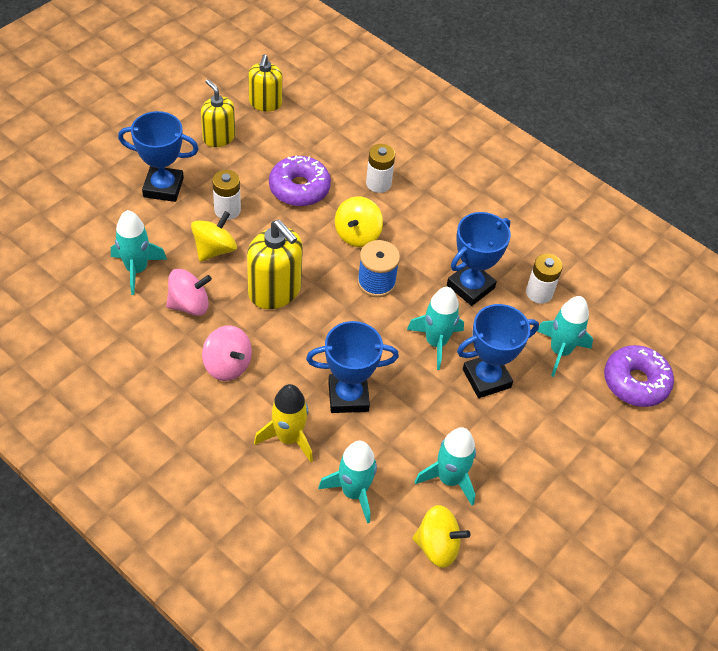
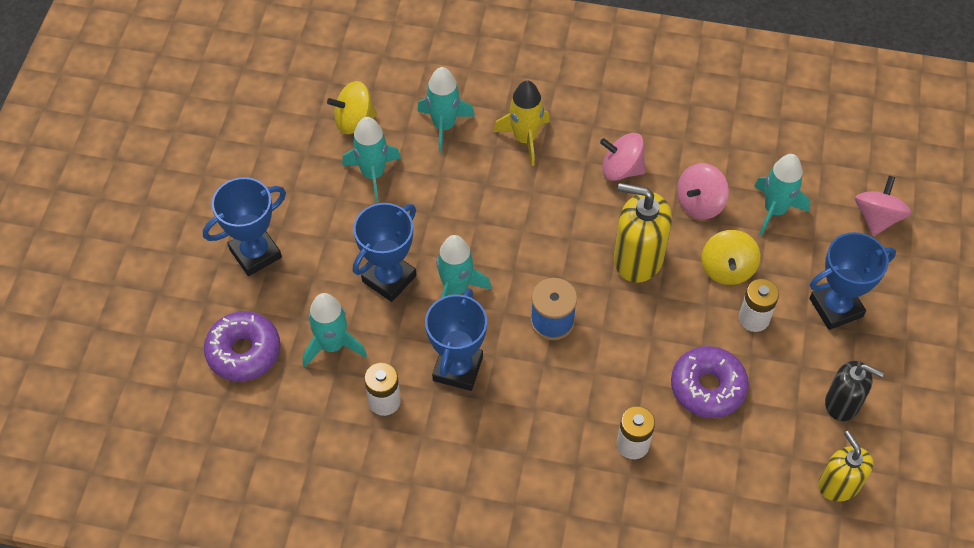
camera: 155 degrees right, 5 degrees up
(67, 224) = (877, 218): none -> pink spinning top
(218, 137) = (842, 403): yellow soap dispenser -> black soap dispenser
(348, 396) = (501, 197): blue trophy -> blue trophy (255, 253)
(357, 234) = (608, 365): yellow spinning top -> none

